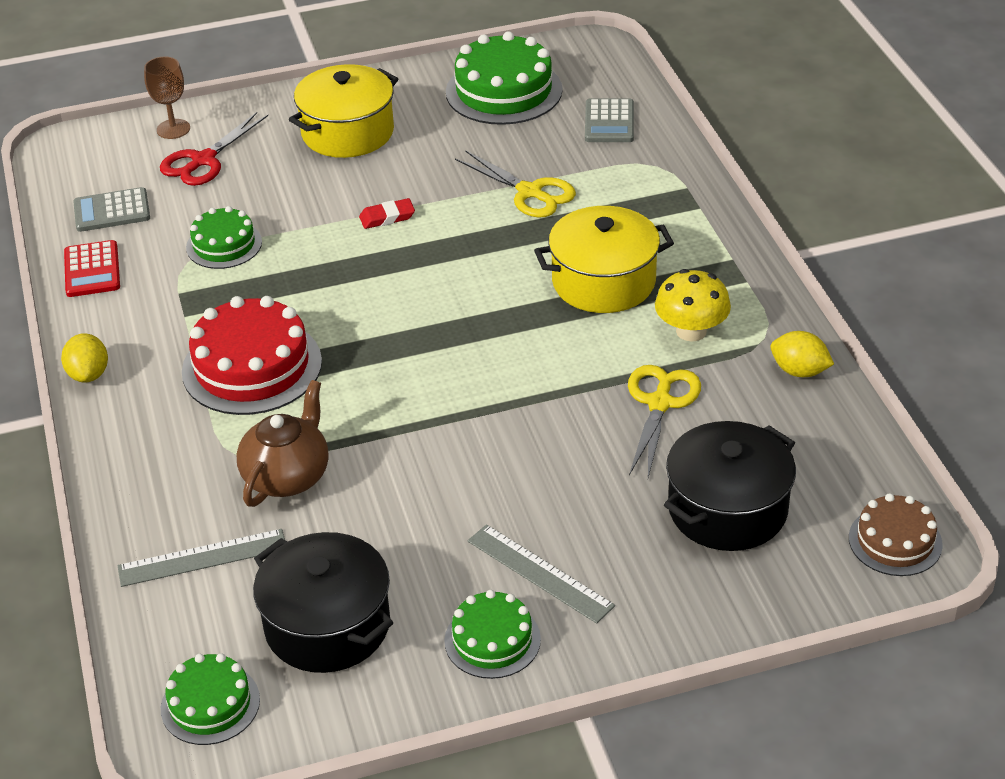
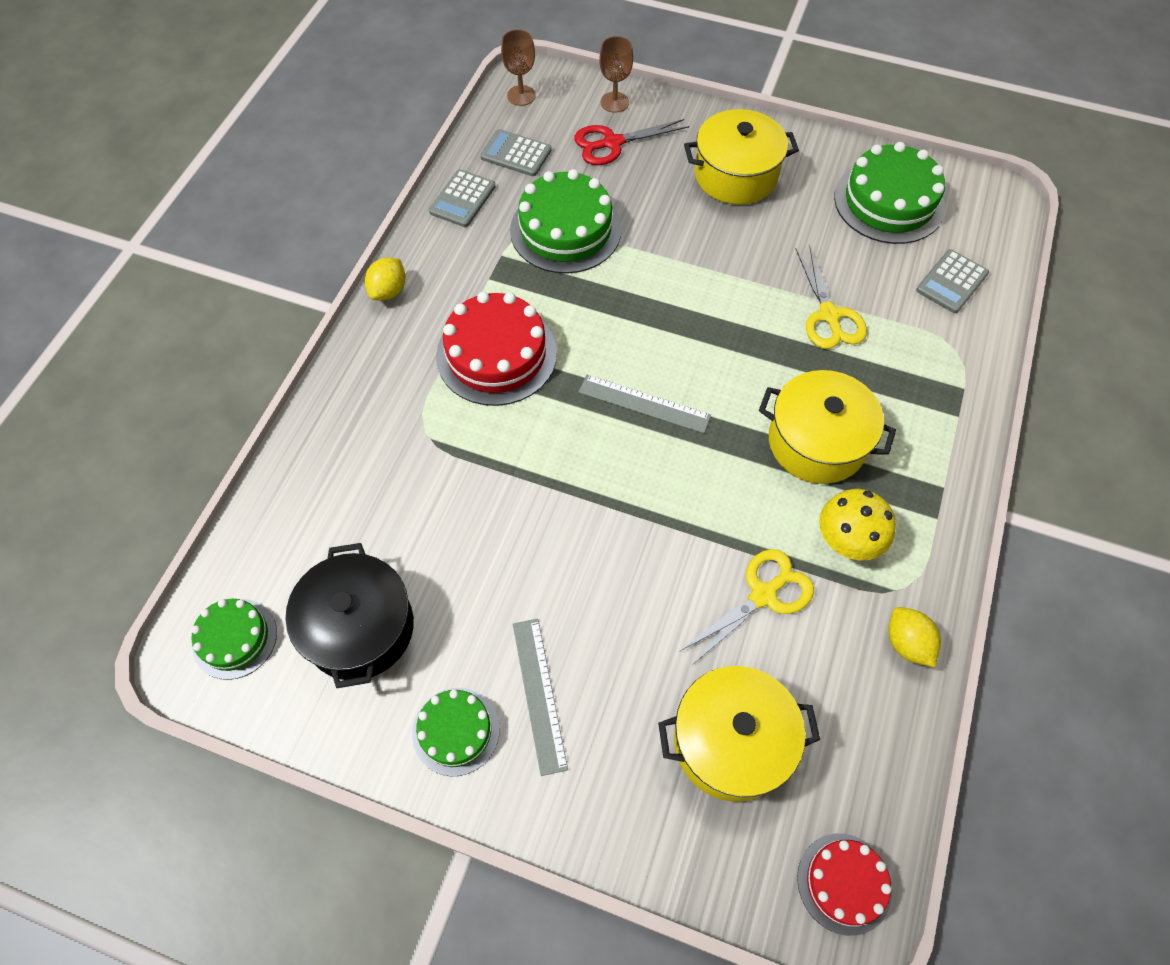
camera: 35 degrees right, 20 degrees up
(69, 164) = (521, 95): none -> brown goblet
(92, 270) = (462, 199): red calculator -> grey calculator
(202, 558) = (330, 505): grey ruler -> grey ruler (644, 404)
(224, 245) = (565, 230): green cake -> green cake, size x1.70
(287, 476) = (441, 471): brown teapot -> none
(387, 217) = (700, 274): red eraser -> none
(727, 509) = (731, 742): black pot -> yellow pot
(895, 541) = (844, 883): brown cake -> red cake

